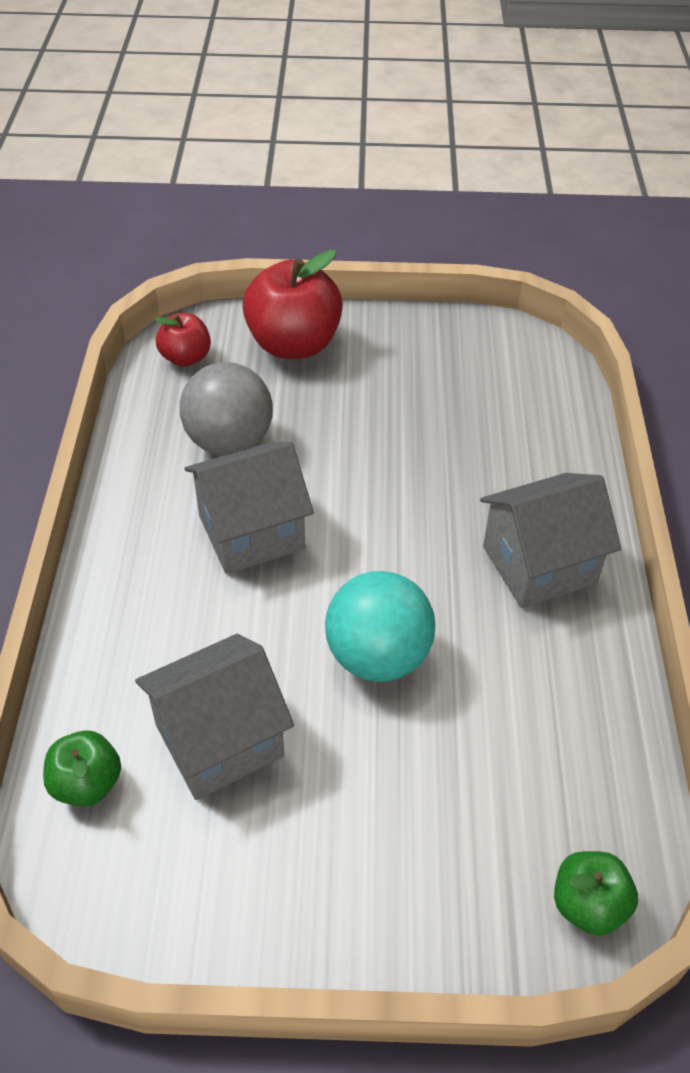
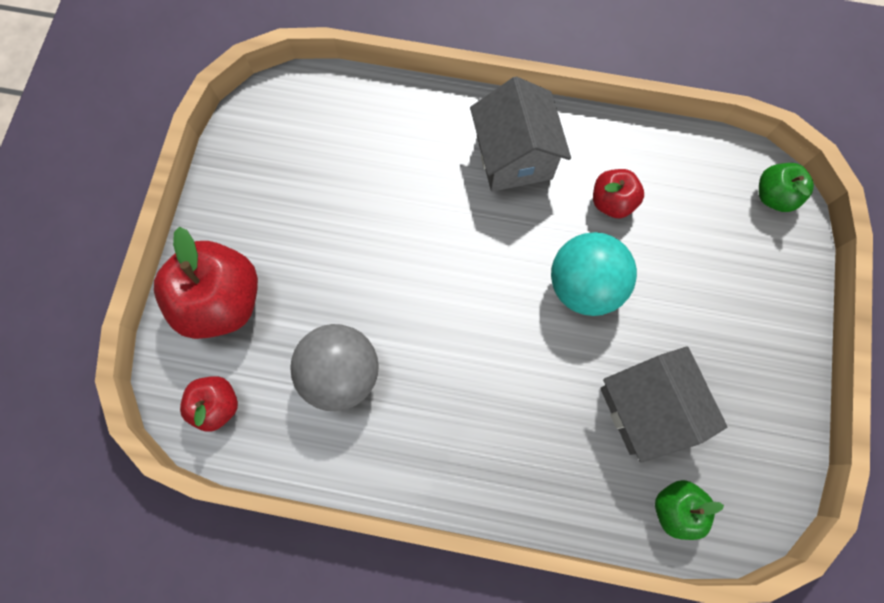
camera: 80 degrees left, 25 degrees up
(251, 532) = (451, 365): grey house -> none
(508, 679) = (612, 202): none -> red apple

